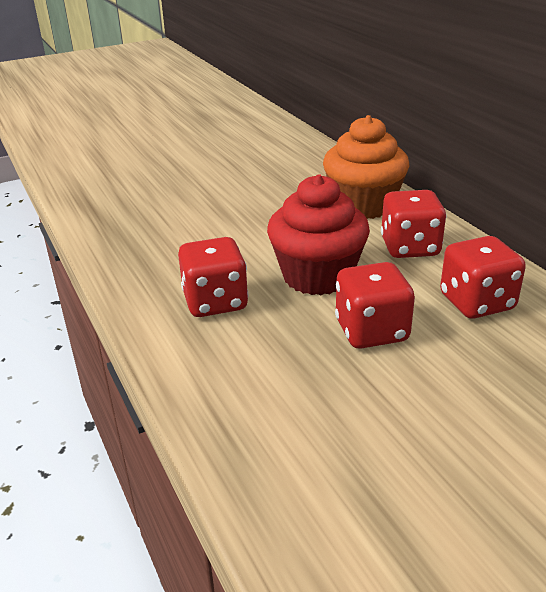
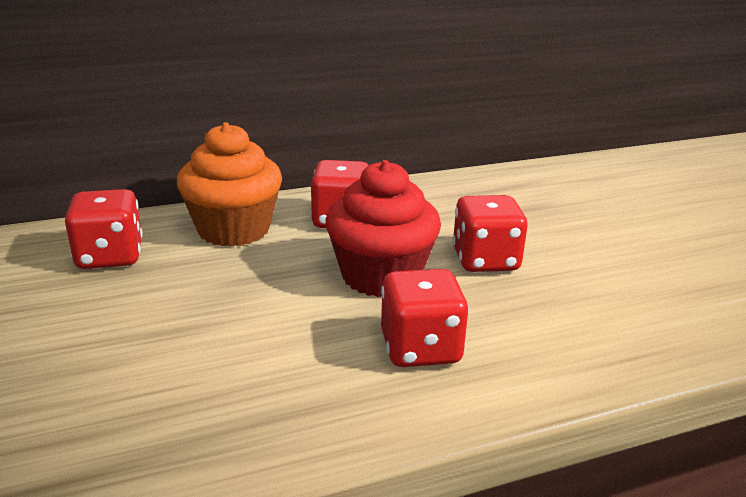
camera: 85 degrees left, 5 degrees down
(476, 302) = (445, 208): red dice -> red dice (110, 256)

